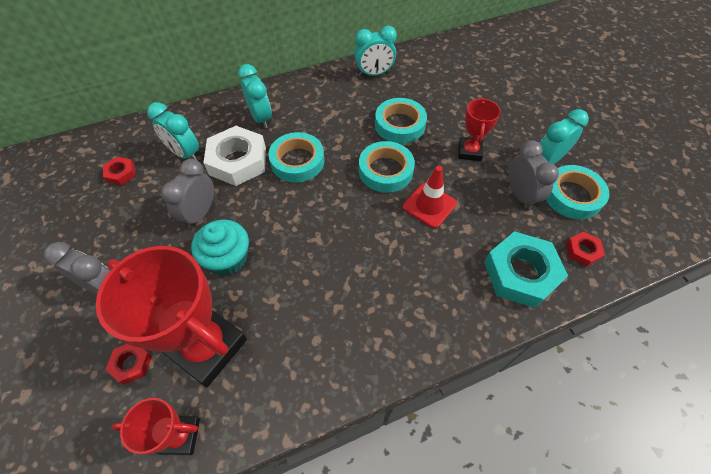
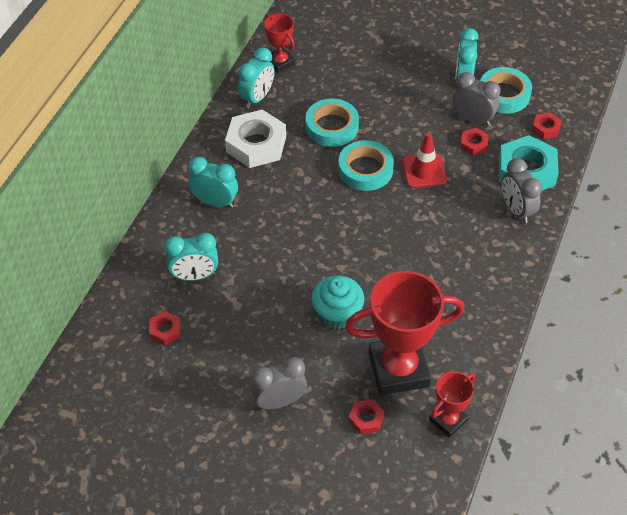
camera: 45 degrees left, 5 degrees down
(200, 213) = (274, 304): grey clock -> grey clock (516, 210)
(238, 161) = (246, 248): white nut -> white nut (256, 144)
(297, 161) = (292, 212): turquoise tape -> none
(469, 151) = (405, 111): red trophy -> red trophy (280, 62)
(497, 215) = (474, 144): none -> red nut

